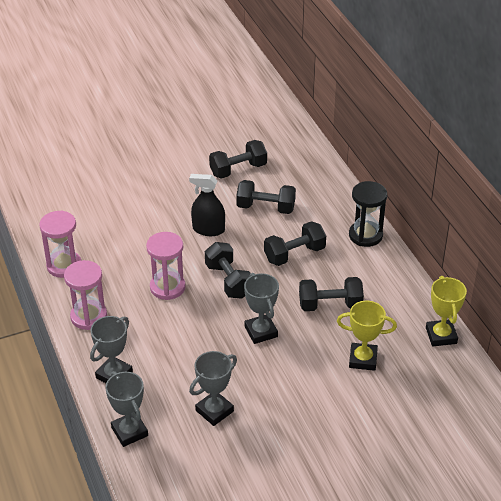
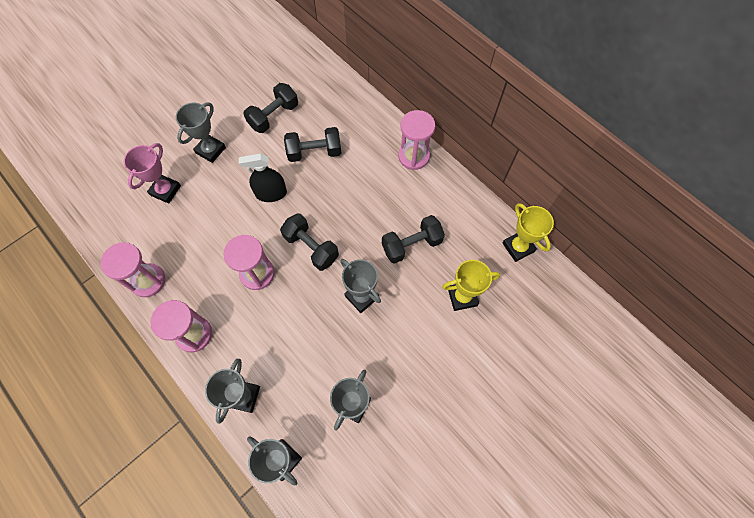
camera: 20 degrees left, 25 degrees up
(109, 202) = (165, 190): none -> pink trophy
(165, 182) = (210, 150): none -> grey trophy
(294, 254) = (359, 197): black dumbbell -> none
(365, 235) = (413, 156): black hourglass -> pink hourglass

